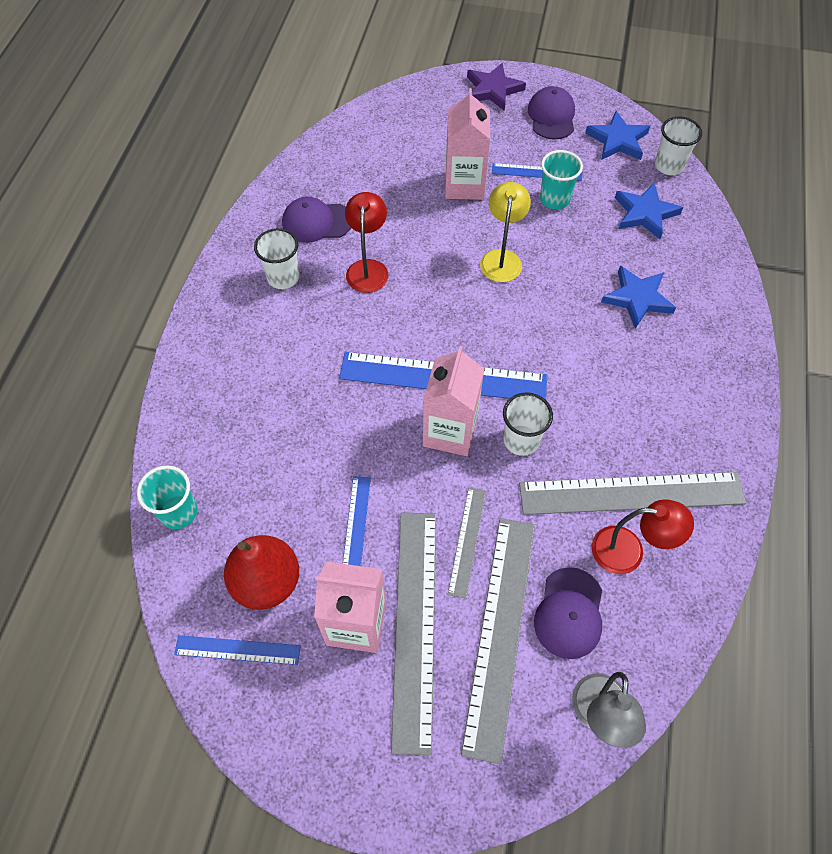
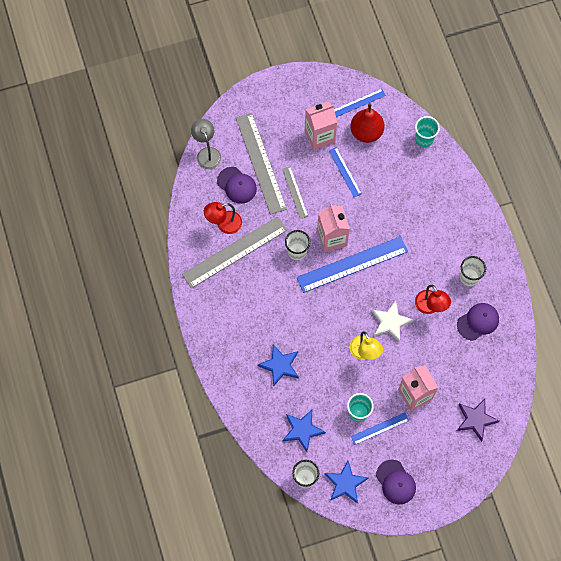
camera: 150 degrees right, 10 degrees up
(415, 625) = (296, 148): grey ruler -> none
(439, 276) = (390, 322): none -> white star
(493, 90) = (445, 486): purple star -> purple star (475, 419)
(569, 613) = (237, 185): purple cap -> purple cap turned 150 degrees clockwise

